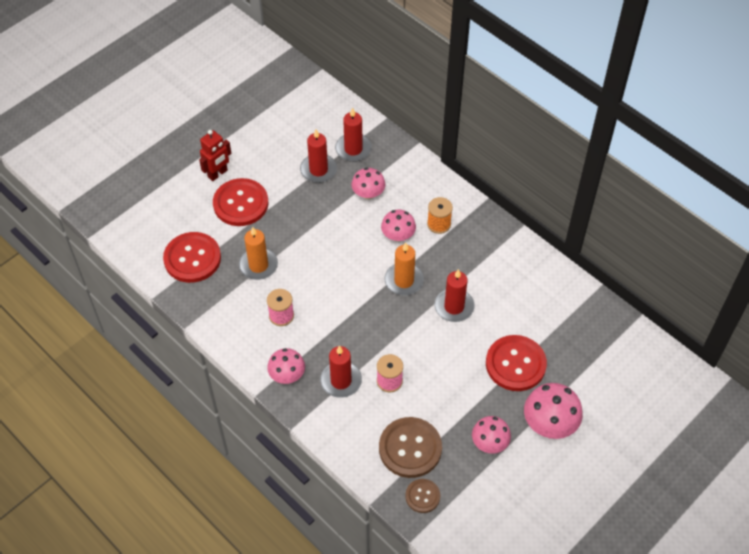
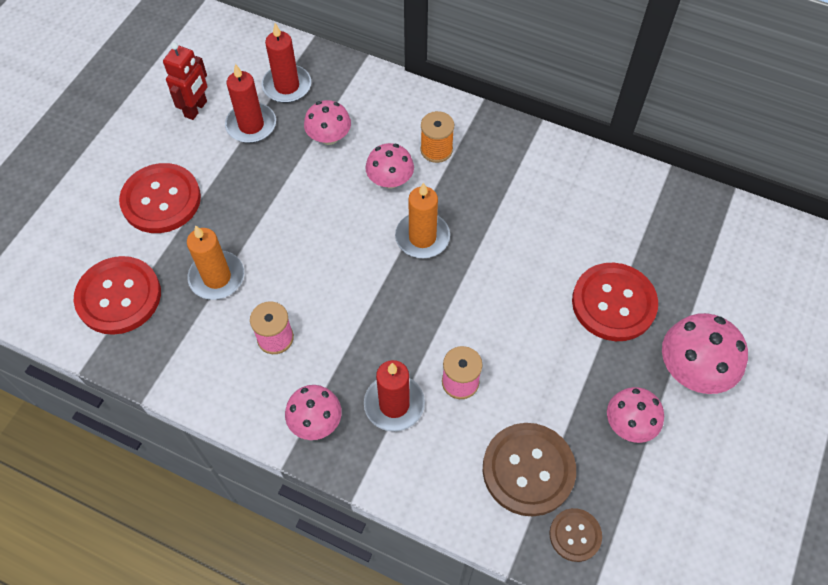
camera: 20 degrees left, 5 degrees up
(218, 174) = (114, 169): red robot -> red robot (196, 109)
(454, 307) = (502, 252): red candle -> none

